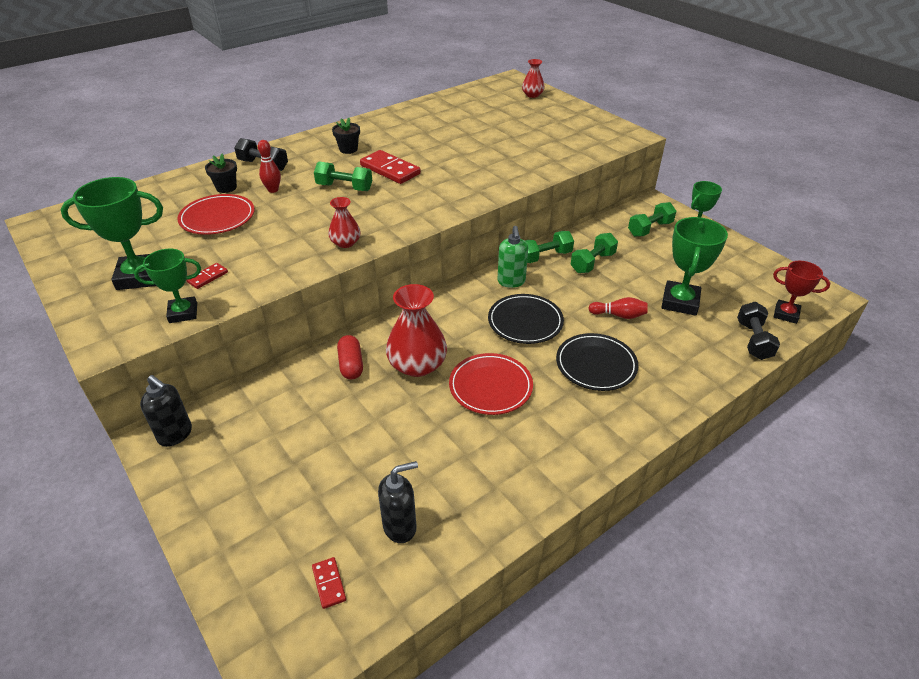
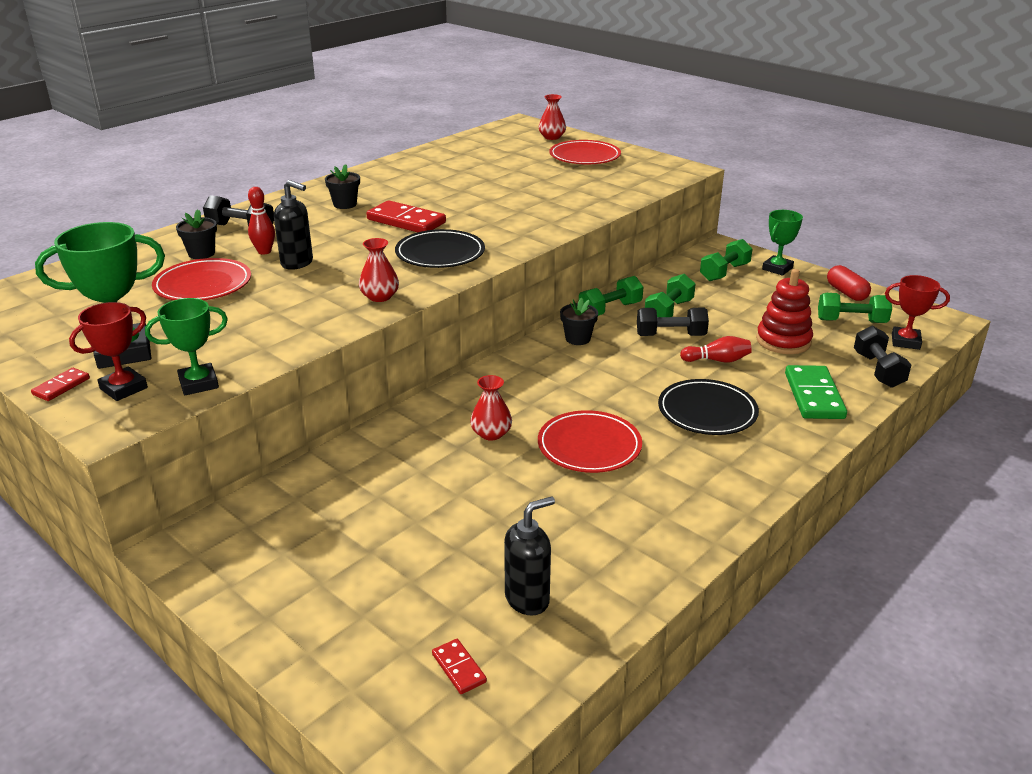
camera: 10 degrees left, 10 degrees down
(128, 311) = (123, 388): none -> red trophy
(175, 434) = (201, 539): black soap dispenser -> black soap dispenser (297, 263)
(207, 277) = (216, 345): red domino -> red domino (61, 386)
(344, 187) = (355, 242): green dumbbell -> green dumbbell (851, 321)
(351, 365) = (407, 442): red capsule -> red capsule (846, 293)
(417, 365) = (491, 433): red vase -> red vase, size x0.55
(511, 282) = (578, 339): green soap dispenser -> black flower pot
(525, 322) = (608, 377): black plate -> black plate (440, 253)
(553, 116) = (584, 156): none -> red plate
(587, 286) = (670, 335): none -> black dumbbell
(680, 302) = (783, 341): green trophy -> red stacking toy
(690, 360) = (813, 396): none -> green domino

